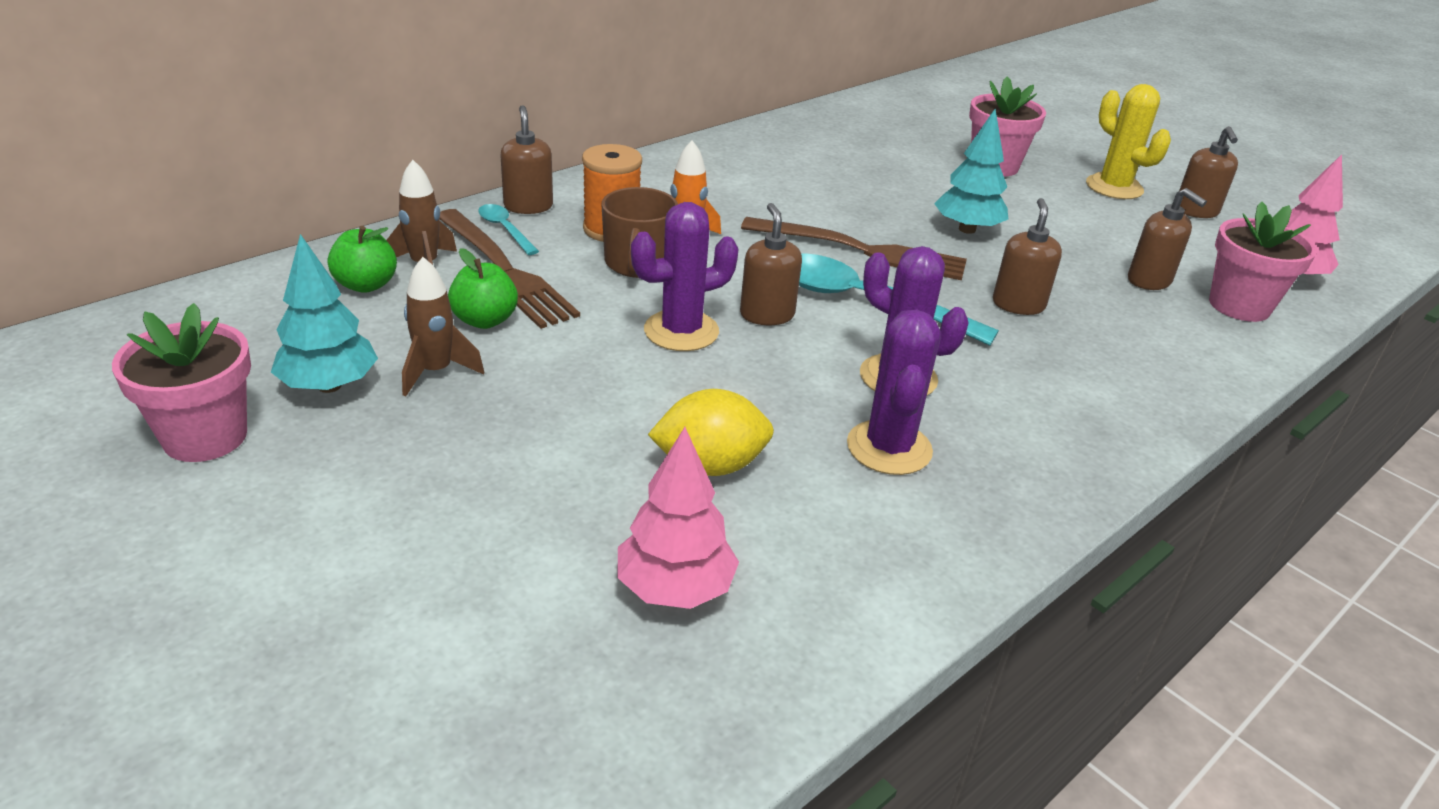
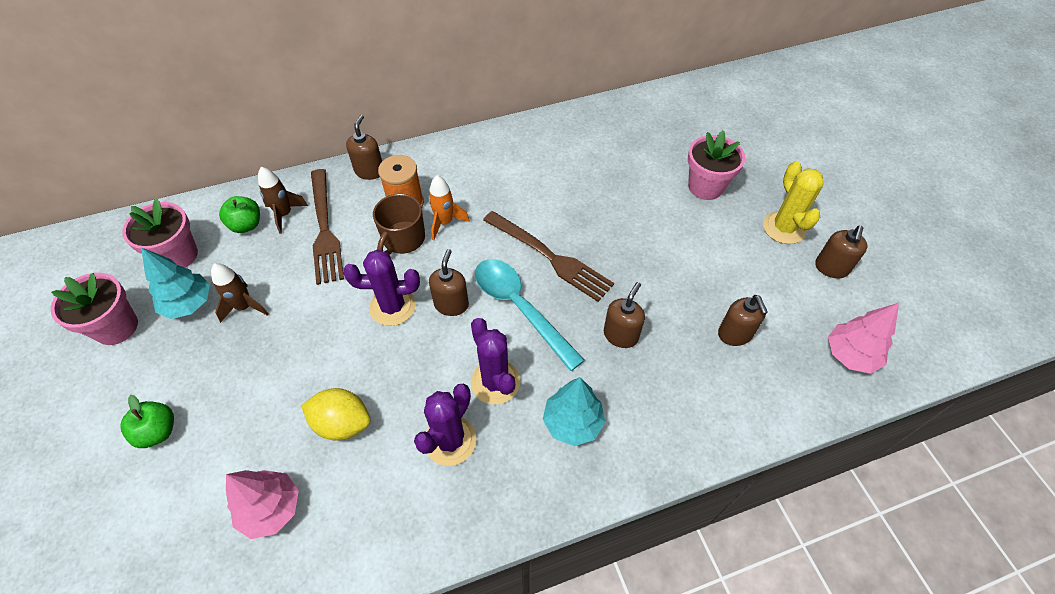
camera: 25 degrees right, 20 degrees up
(485, 320) = (291, 270): green apple -> green apple (158, 431)
(505, 230) = (345, 191): turquoise spoon -> none
(967, 229) = (637, 251): turquoise tree -> turquoise tree (572, 423)
(1239, 306) = (785, 376): pink flower pot -> pink flower pot (178, 255)

